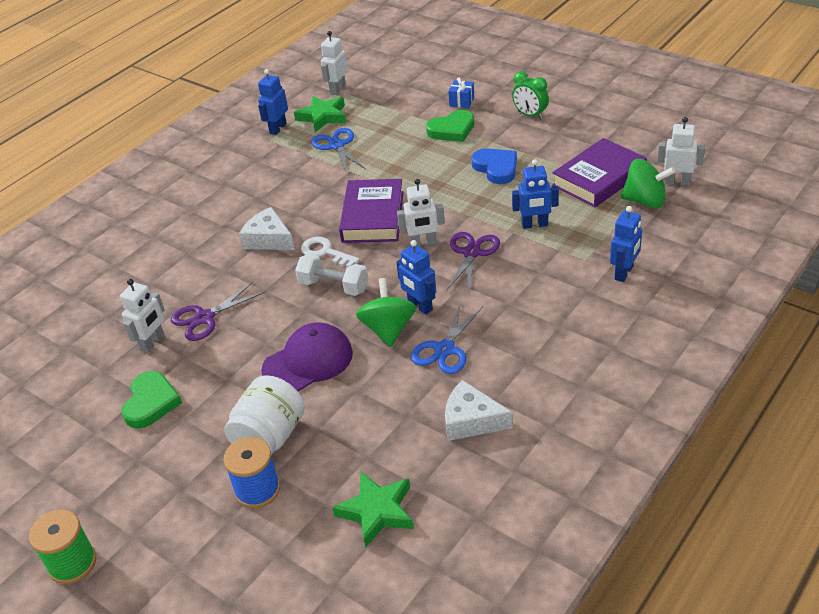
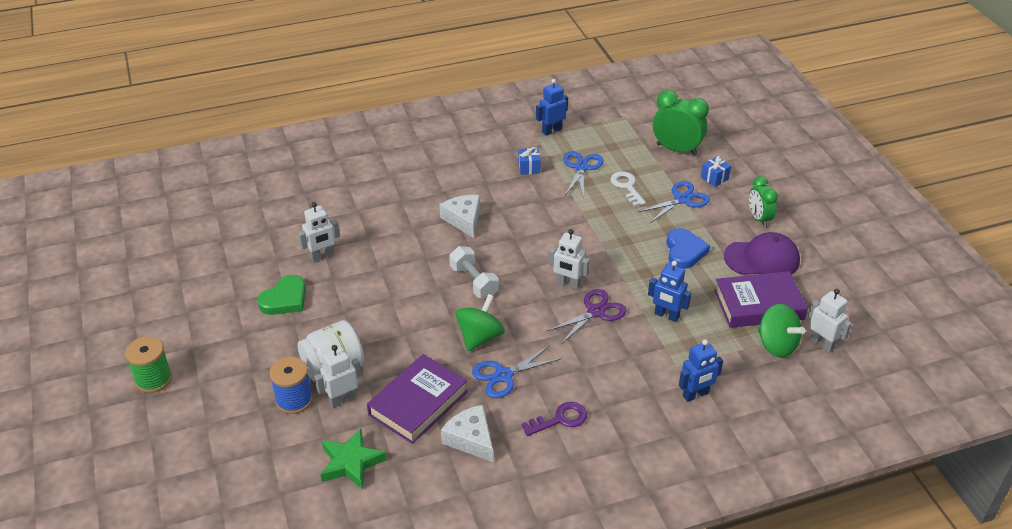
camera: 30 degrees right, 0 degrees up
(204, 318) = (369, 257): purple scissors -> none
(288, 168) = (529, 168): none -> blue gift
(308, 361) = (405, 329): purple cap -> purple cap (762, 259)
(323, 117) = (594, 137): green star -> none
(325, 252) = (492, 252): white key -> white key (627, 187)
(337, 89) = (627, 118): white robot -> white robot (342, 400)
(373, 216) = (552, 241): purple book -> purple book (418, 403)
(406, 94) = (676, 149): none -> green clock
(420, 306) = (518, 332): blue robot -> none
(452, 130) = (682, 199): green heart -> blue scissors
(533, 357) = (560, 419): none -> purple key

